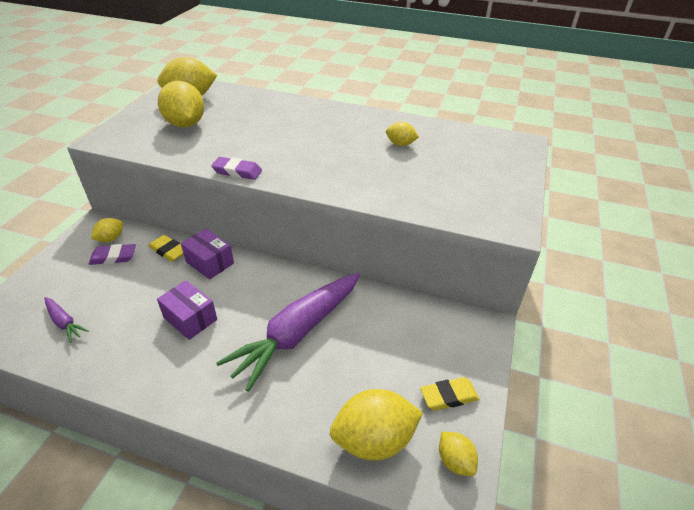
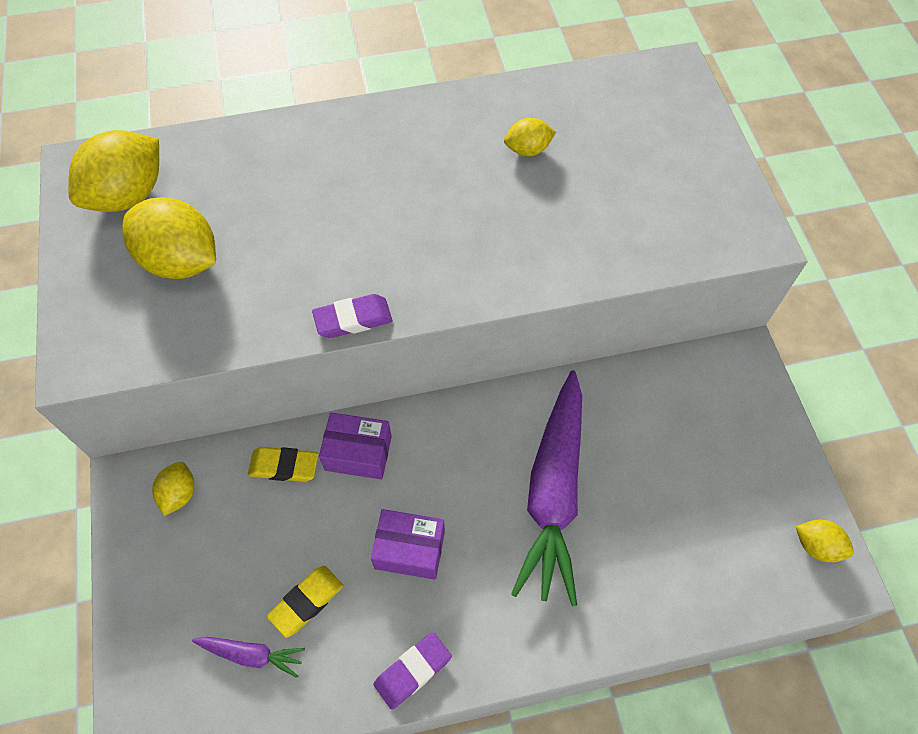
camera: 30 degrees left, 20 degrees up
(113, 257) = (215, 521): purple eraser -> purple eraser (412, 671)
(374, 440) = (729, 572): yellow lemon -> none
(448, 396) = (765, 475): yellow eraser -> yellow eraser (306, 602)

